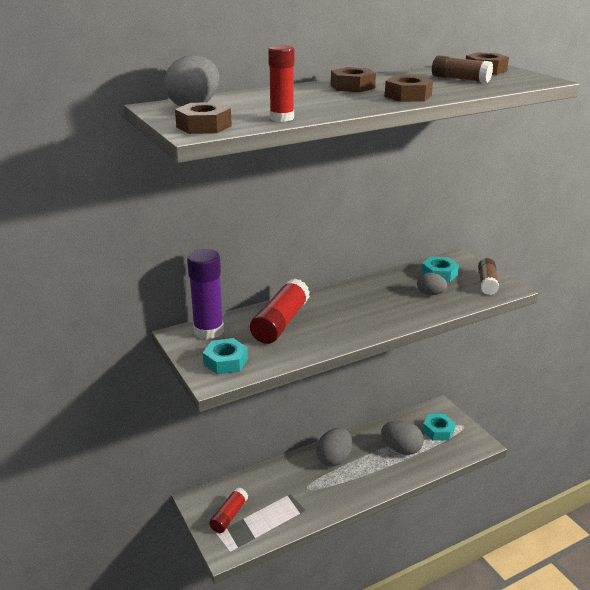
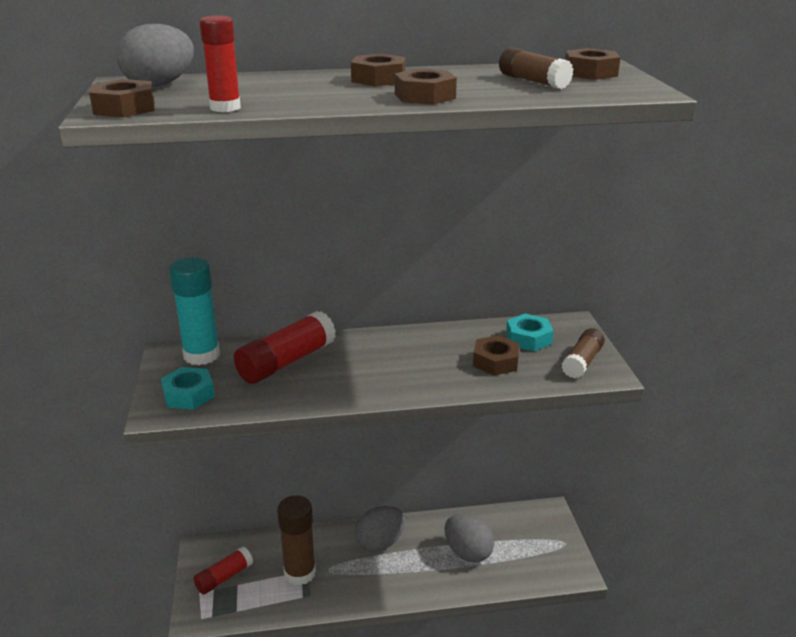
camera: 20 degrees right, 0 degrees up
(208, 331) = (201, 355): purple glue stick -> turquoise glue stick
(287, 496) = (300, 573): none -> brown glue stick
(430, 294) = (495, 361): grey egg -> brown nut
(438, 431) = (528, 541): turquoise nut -> none

